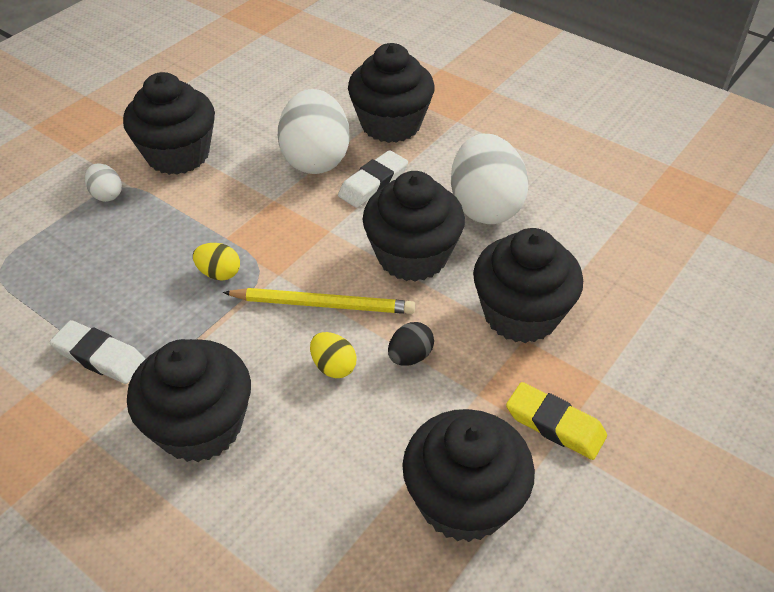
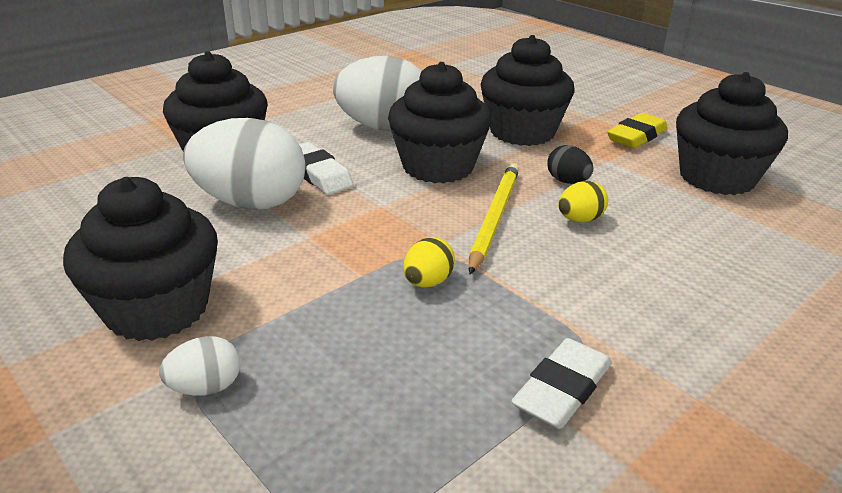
camera: 80 degrees left, 15 degrees down
(200, 426) = (667, 305): black cupcake -> none

